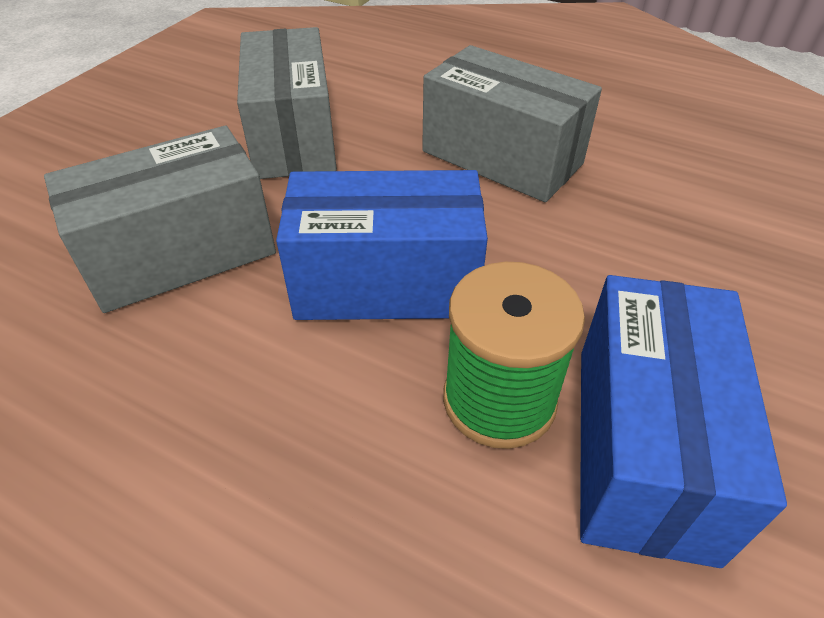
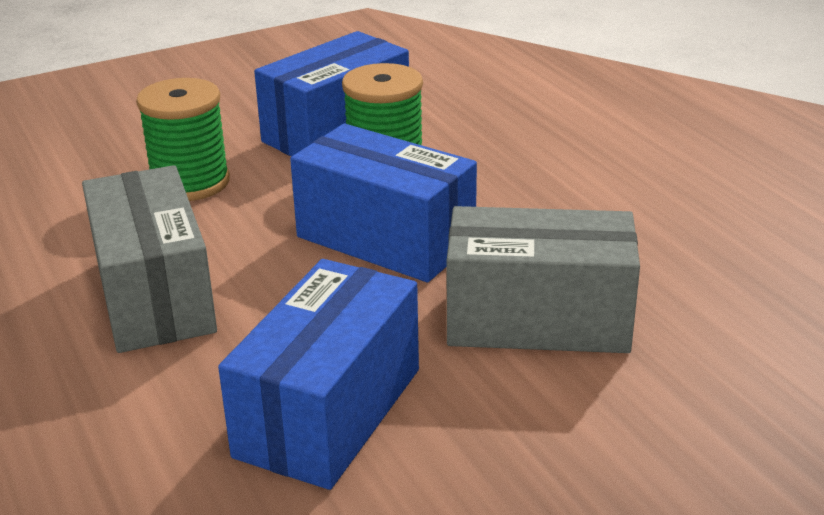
camera: 145 degrees left, 15 degrees down
(293, 136) = (329, 412): grey box -> blue box
(655, 268) = (190, 182): none -> green spool

